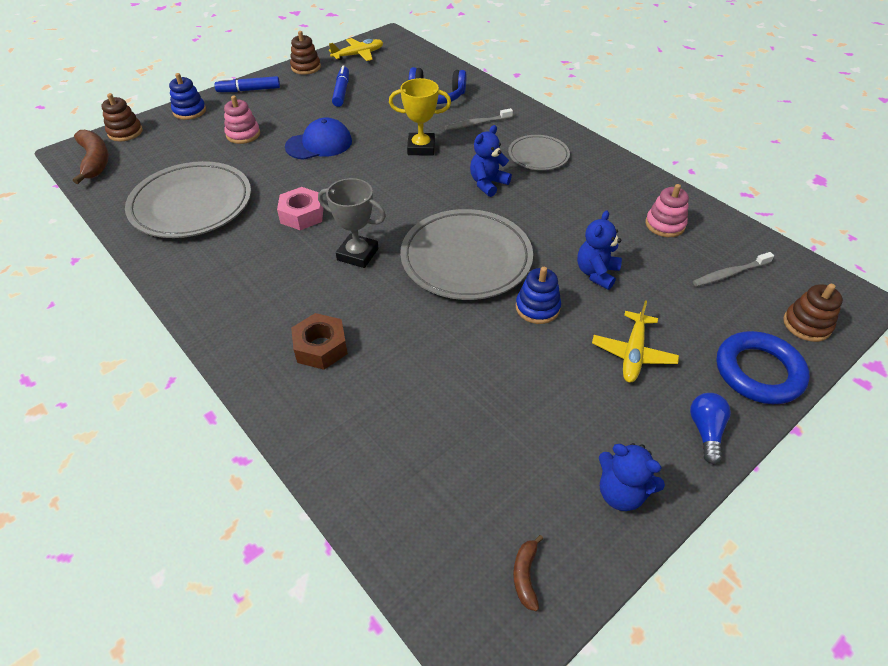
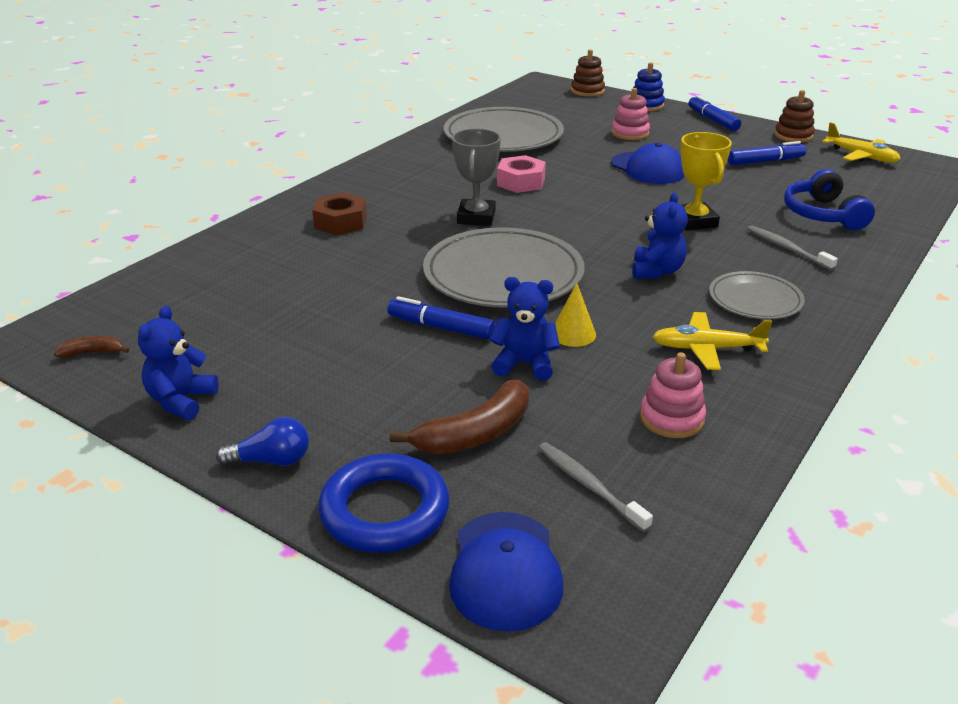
camera: 75 degrees right, 15 degrees down
(95, 161) = (536, 91): brown banana -> brown banana (475, 434)
(488, 184) = (656, 271): blue teddy bear -> blue teddy bear turned 75 degrees clockwise
(537, 308) = (441, 327): blue stacking toy -> blue marker
(562, 242) = (573, 334): none -> yellow cone
(633, 353) = (388, 400): yellow plane -> yellow plane (707, 349)
(806, 325) = (505, 570): brown stacking toy -> blue cap

